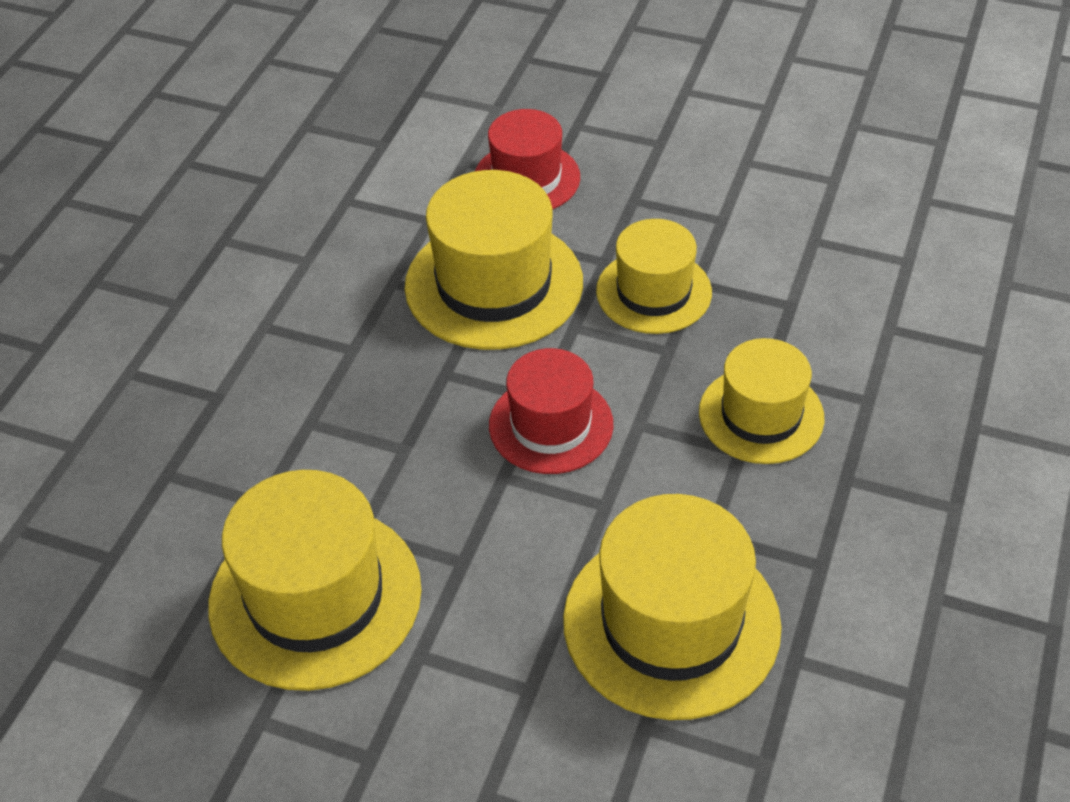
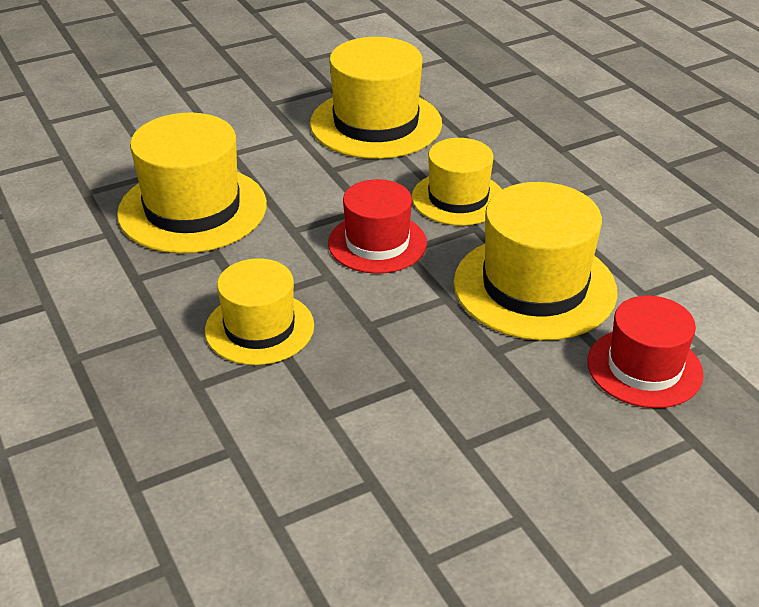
camera: 130 degrees right, 10 degrees down
(653, 292) = (432, 354): yellow hat -> yellow hat (458, 198)

